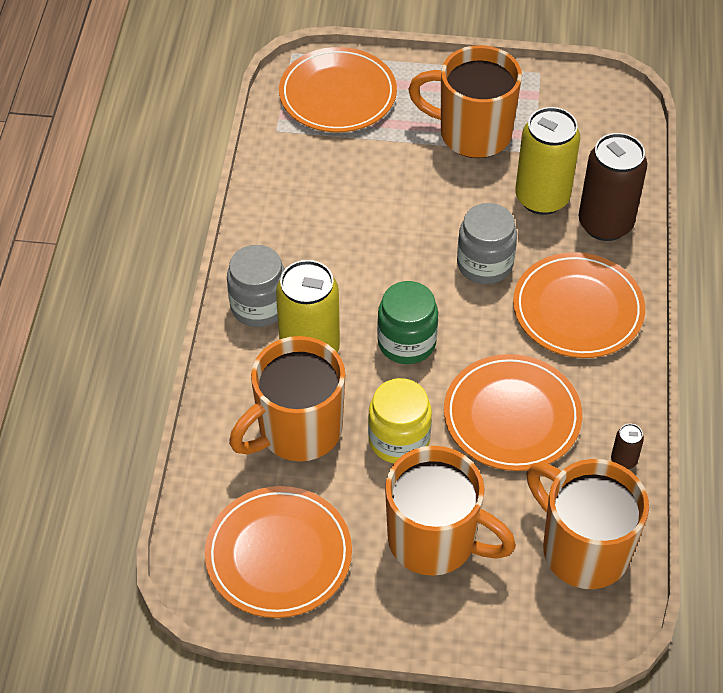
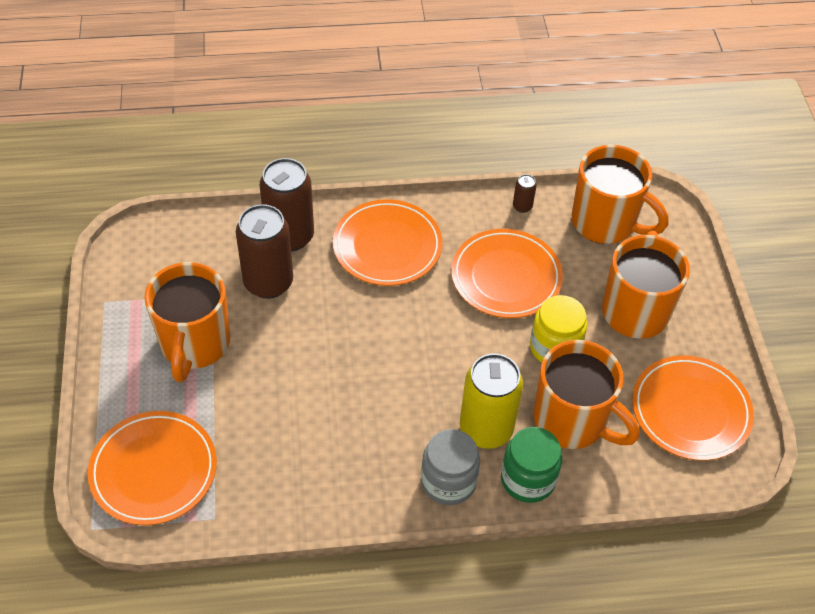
camera: 105 degrees left, 0 degrees up
(406, 342) = (455, 358): green jar -> green jar (528, 479)
(484, 264) = (354, 314): grey jar -> none
(542, 198) = (268, 282): yellow can -> brown can
(582, 549) = (605, 223): orange mug -> orange mug turned 90 degrees counterclockwise

